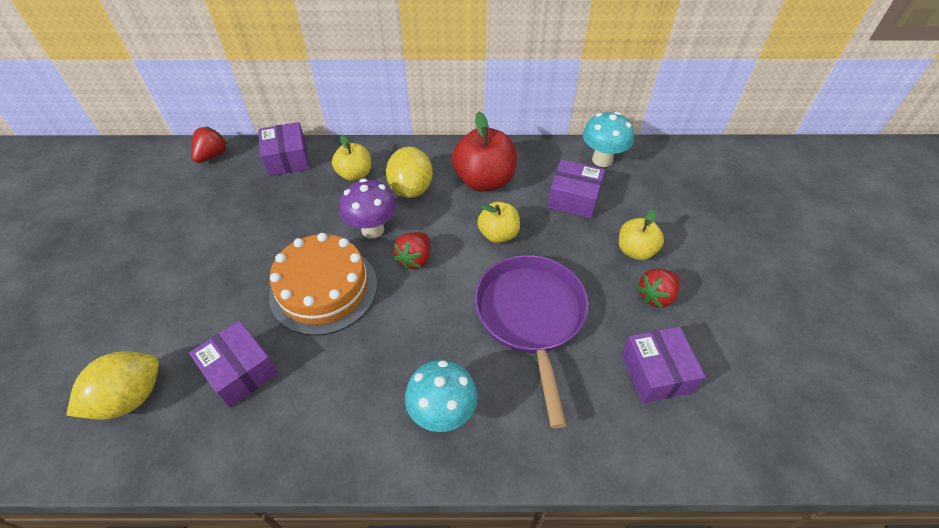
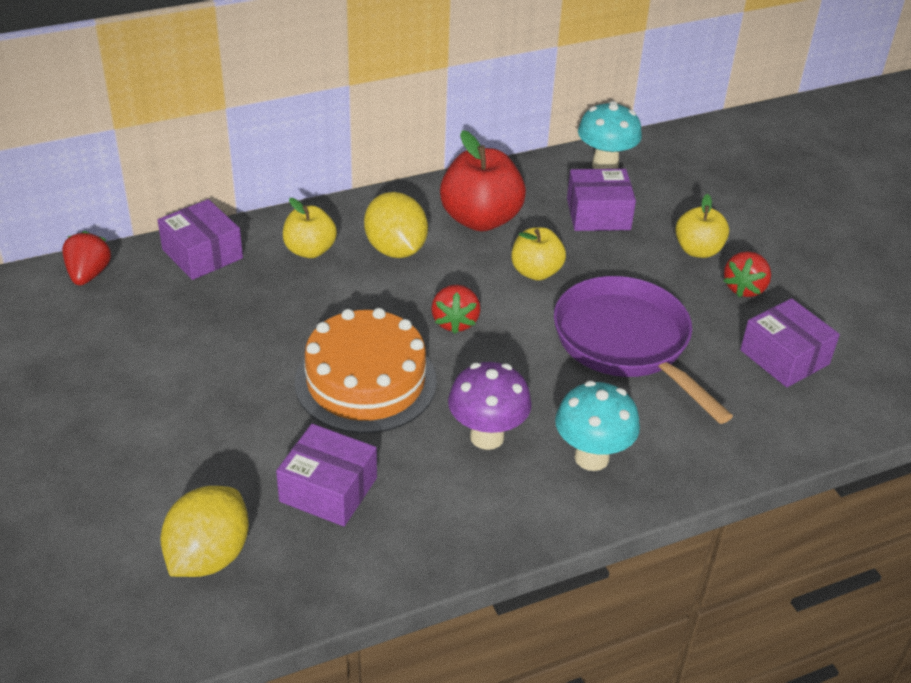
camera: 25 degrees left, 10 degrees down
(372, 229) = (380, 305): purple mushroom -> purple mushroom (487, 437)

